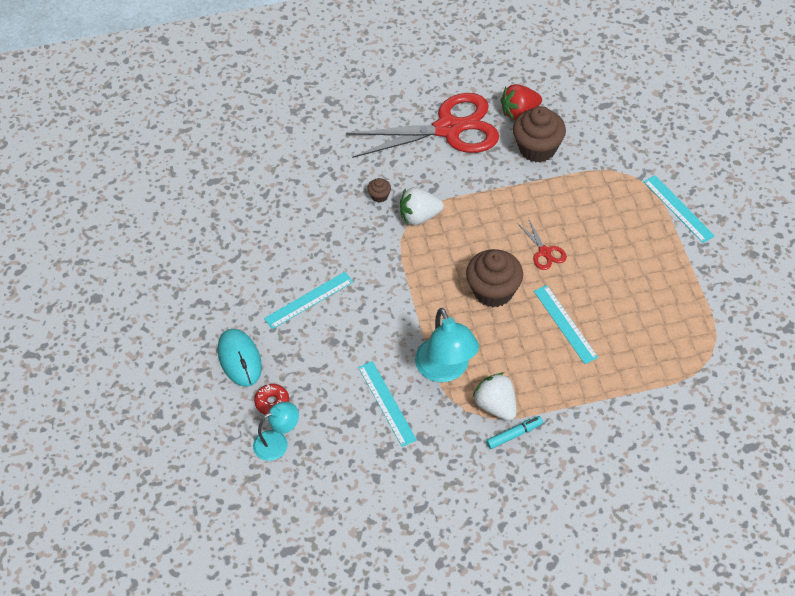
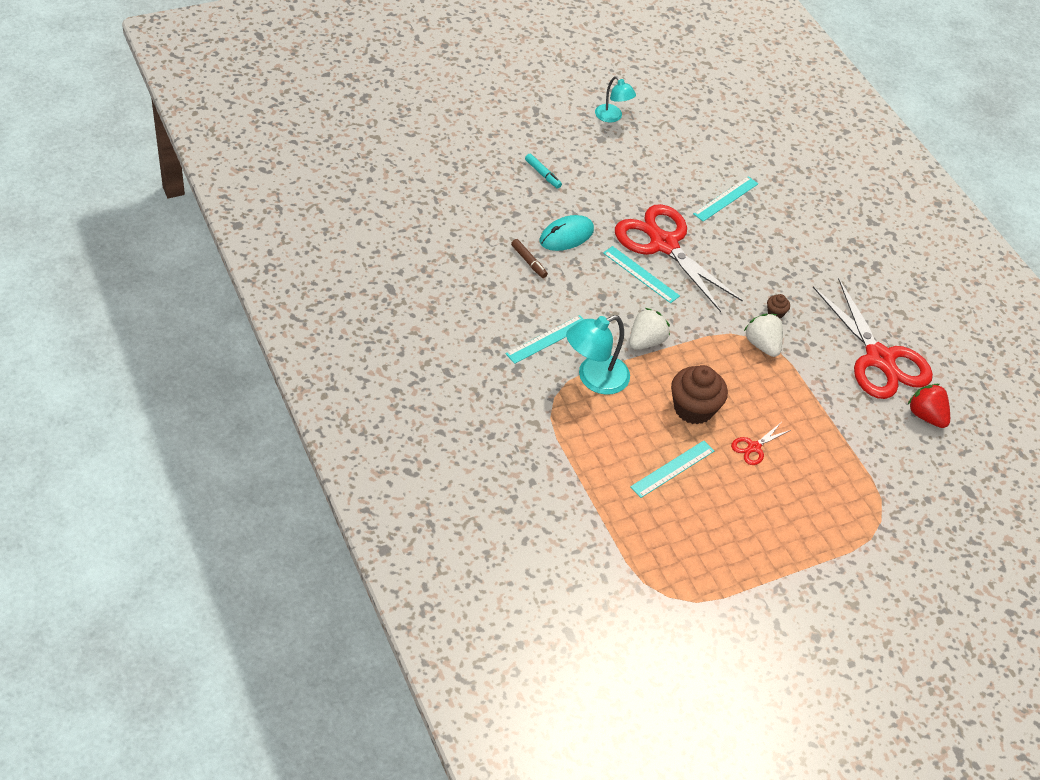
camera: 70 degrees right, 5 degrees down
(269, 271) = (663, 244): none -> red scissors
(272, 402) = (528, 262): red donut -> brown marker
(277, 442) = (490, 270): turquoise lamp -> turquoise lamp (612, 117)
(496, 406) = (565, 419): white strawberry -> white strawberry (645, 341)
(514, 435) = (537, 435): turquoise marker -> turquoise marker (542, 174)
(537, 148) = (884, 434): brown cupcake -> none
(678, 208) = (852, 563): turquoise ruler -> turquoise ruler (726, 199)

